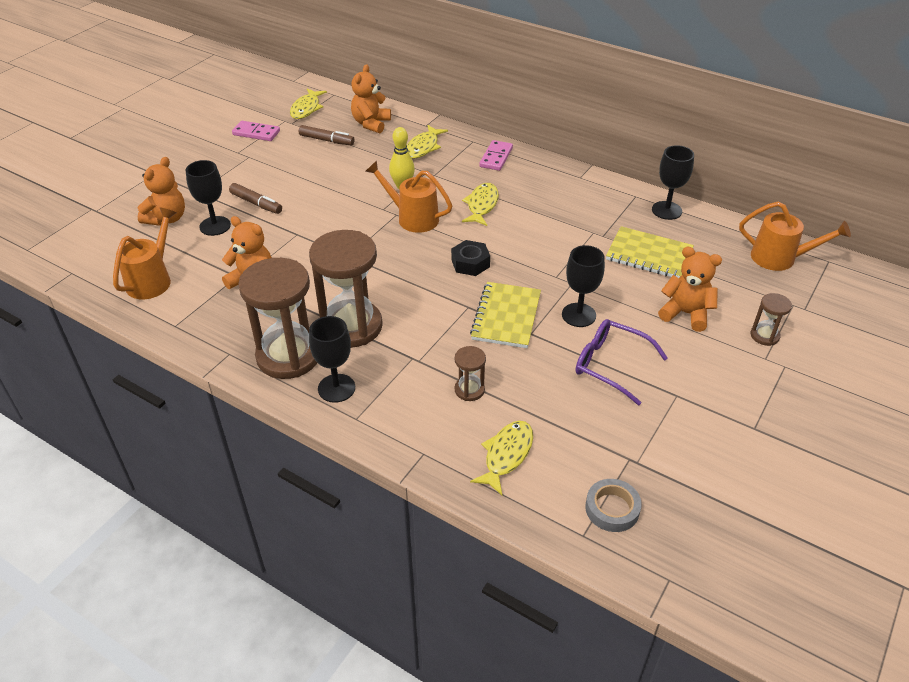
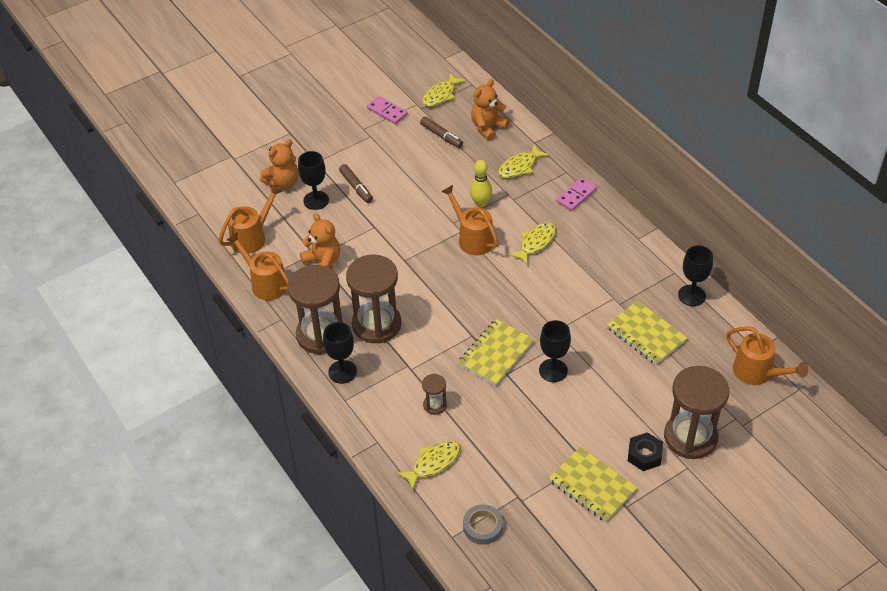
camera: 25 degrees right, 5 degrees up
(190, 321) = (265, 283): none -> orange watering can
(470, 263) = (495, 296): black nut -> black nut (644, 455)
(610, 365) = (551, 420): purple glasses -> none
(685, 313) = (639, 397): orange teddy bear -> none
(702, 418) = (592, 486): none -> yellow notebook
(764, 336) = (690, 437): brown hourglass -> brown hourglass, size x2.20

